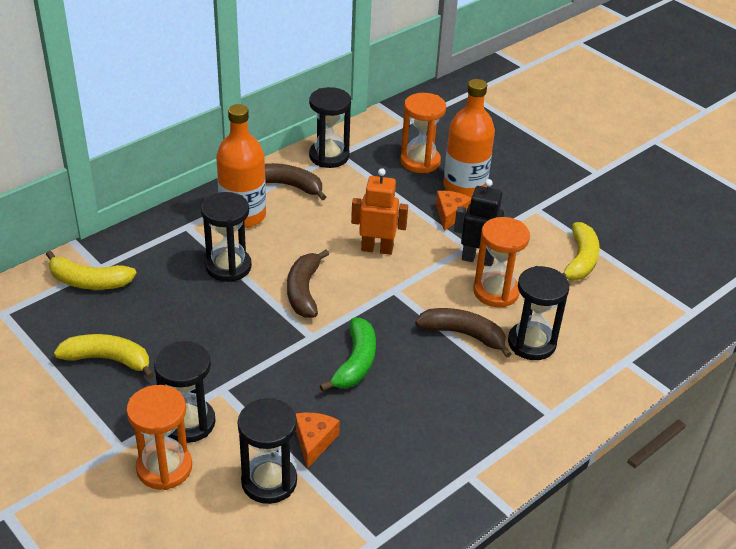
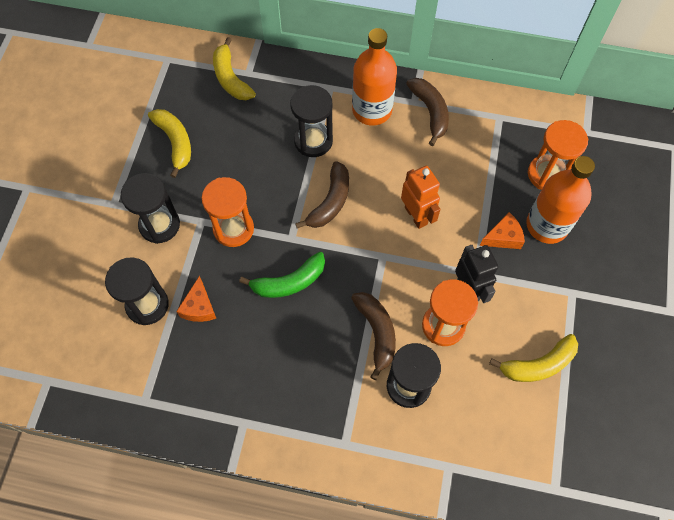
camera: 55 degrees right, 25 degrees up
(164, 468) = (115, 240): orange hourglass -> orange hourglass (233, 229)
(304, 291) = (330, 202): brown banana -> brown banana turned 150 degrees clockwise
(314, 441) = (199, 307): orange cheese -> orange cheese turned 120 degrees clockwise
(329, 156) = (490, 112): black hourglass -> none

